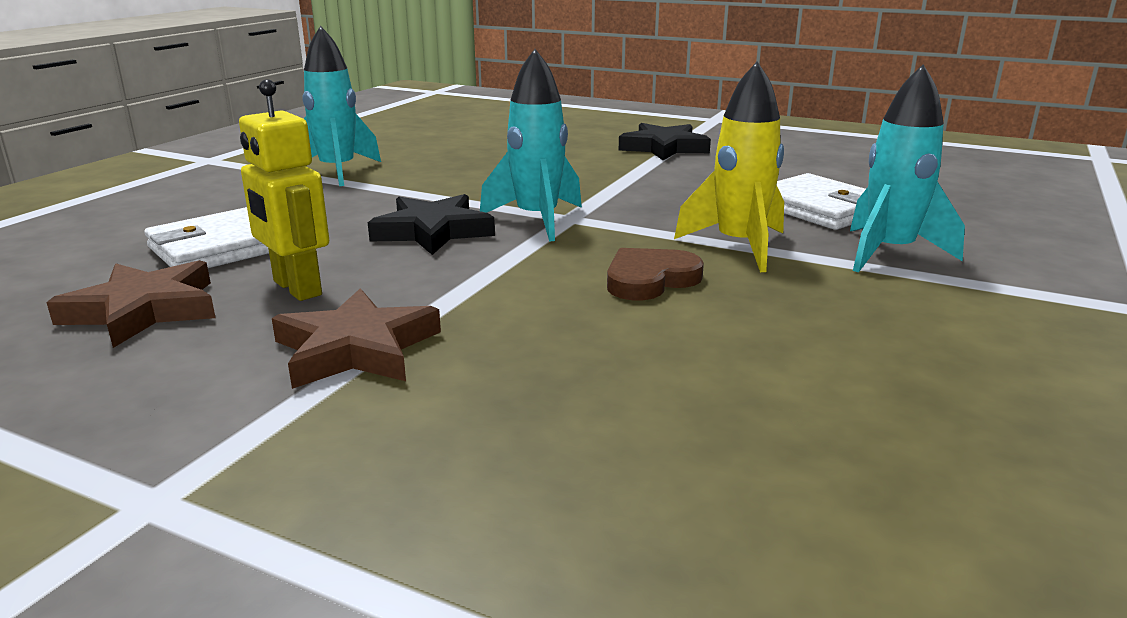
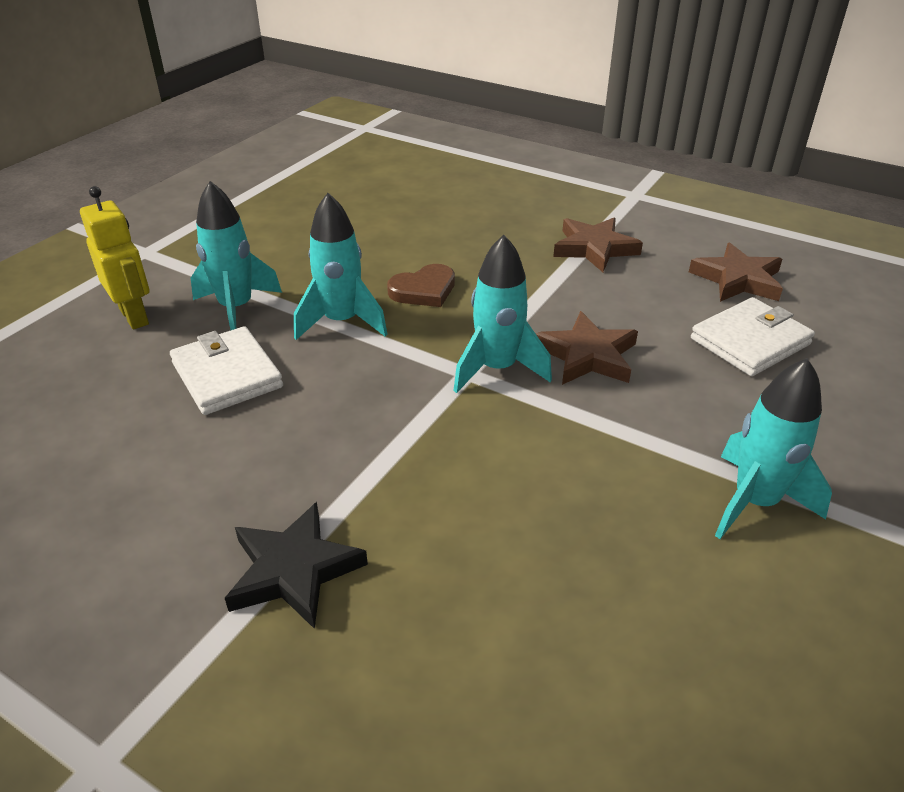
camera: 175 degrees left, 15 degrees up
(296, 288) = (657, 293): yellow robot -> yellow robot (134, 316)
(432, 231) = (587, 355): black star -> brown star
(739, 246) = (341, 322): yellow rocket -> turquoise rocket

